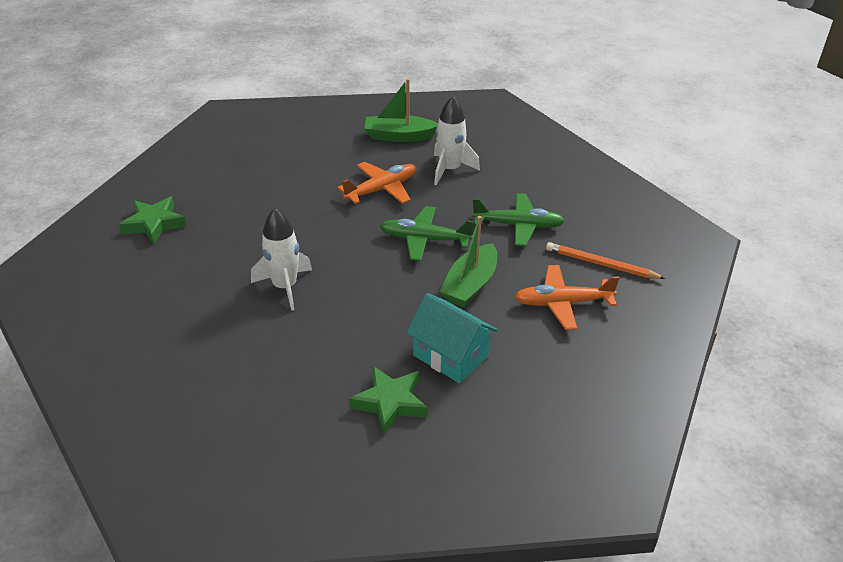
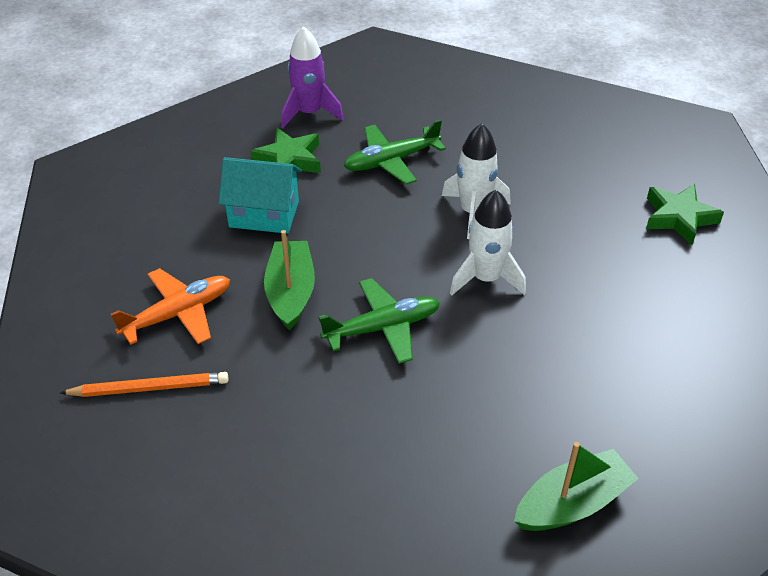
camera: 150 degrees right, 5 degrees up
(327, 455) = (309, 113): none -> purple rocket
(381, 189) = (498, 380): orange plane -> none
(450, 170) = (440, 465): white rocket -> white rocket (486, 278)
(518, 225) = (283, 402): green plane -> green plane (391, 161)

